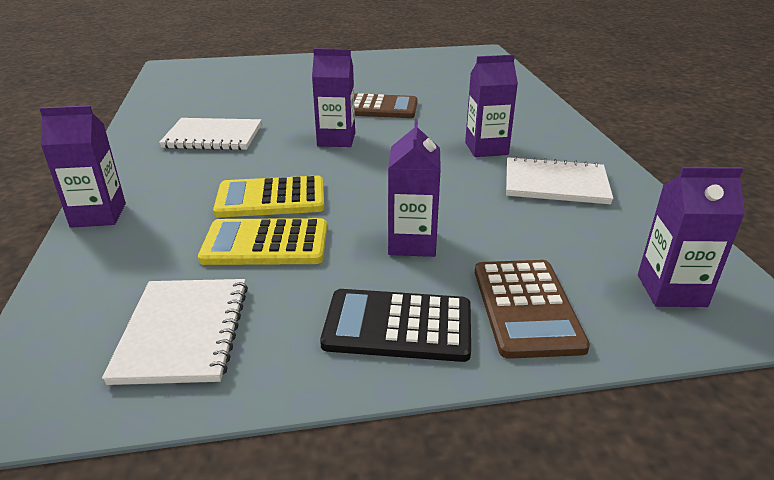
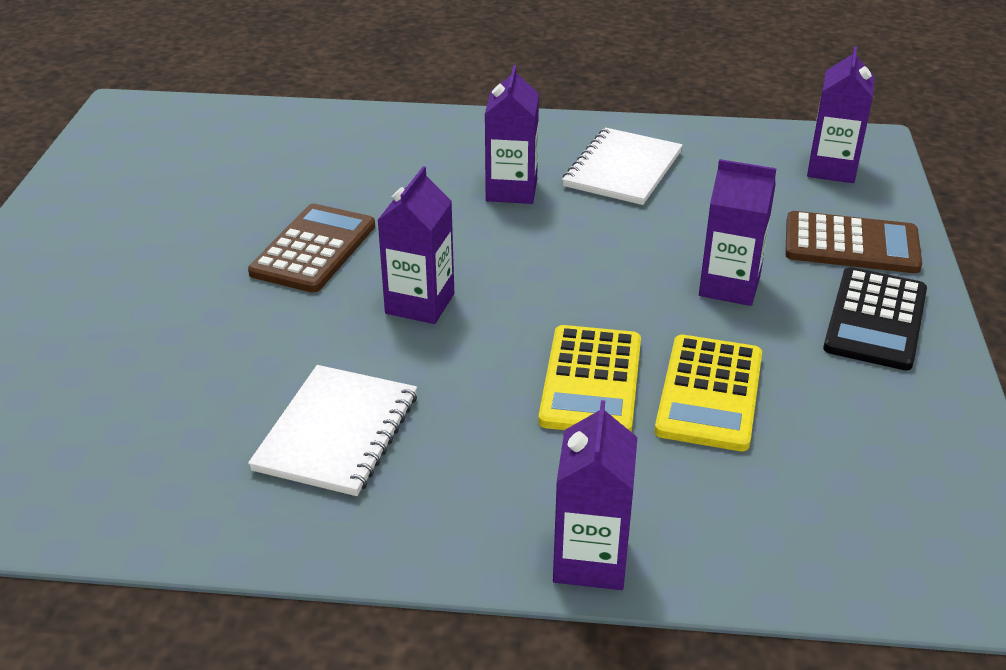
camera: 75 degrees left, 5 degrees up
(183, 332) = (881, 463): white notebook -> none

